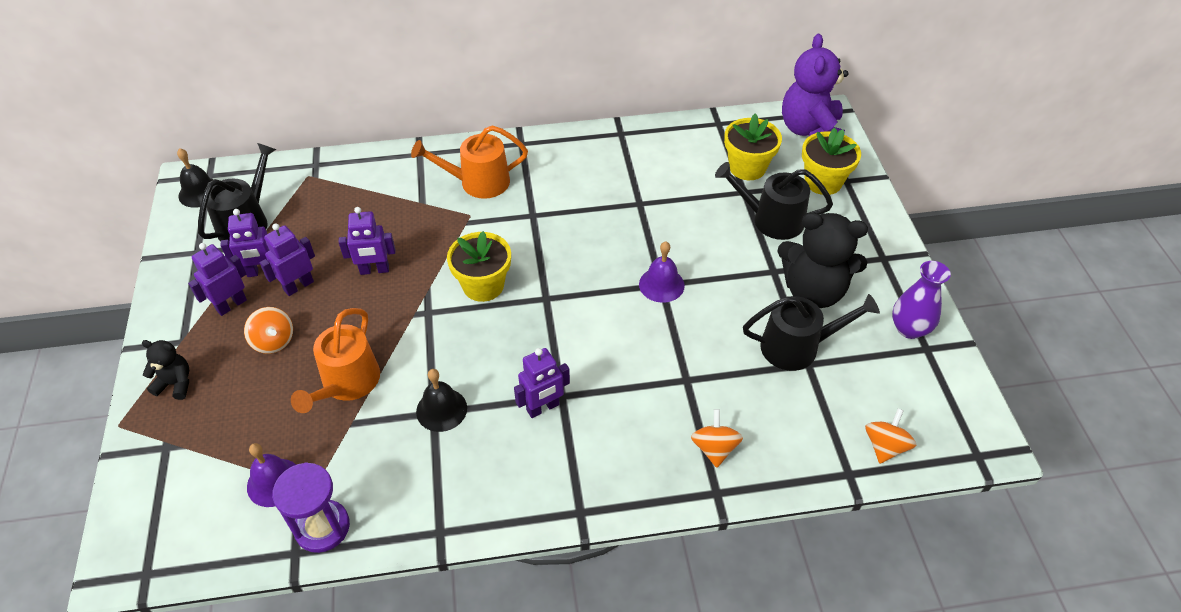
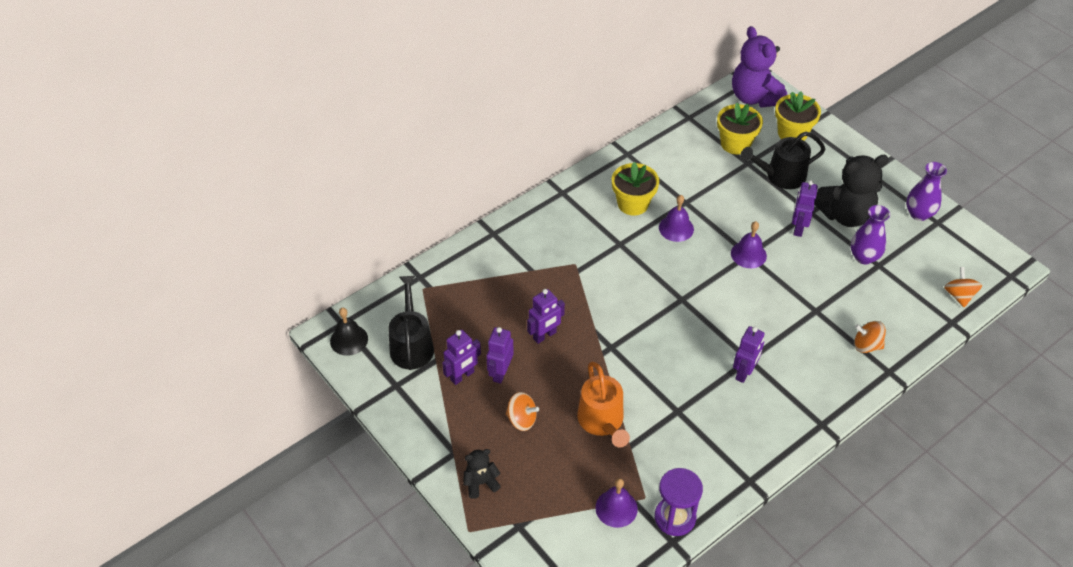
camera: 30 degrees left, 0 degrees up
(231, 305) = (464, 410): purple robot -> purple robot (798, 228)
(441, 409) = (681, 406): black bell -> none
(478, 182) = (558, 236): orange watering can -> none
(483, 285) = (631, 310): yellow flower pot -> yellow flower pot (633, 204)
(606, 224) = (676, 228): none -> purple bell
(714, 448) = (866, 345): orange spinning top -> orange spinning top turned 45 degrees counterclockwise
(797, 347) = (864, 257): black watering can -> purple vase

